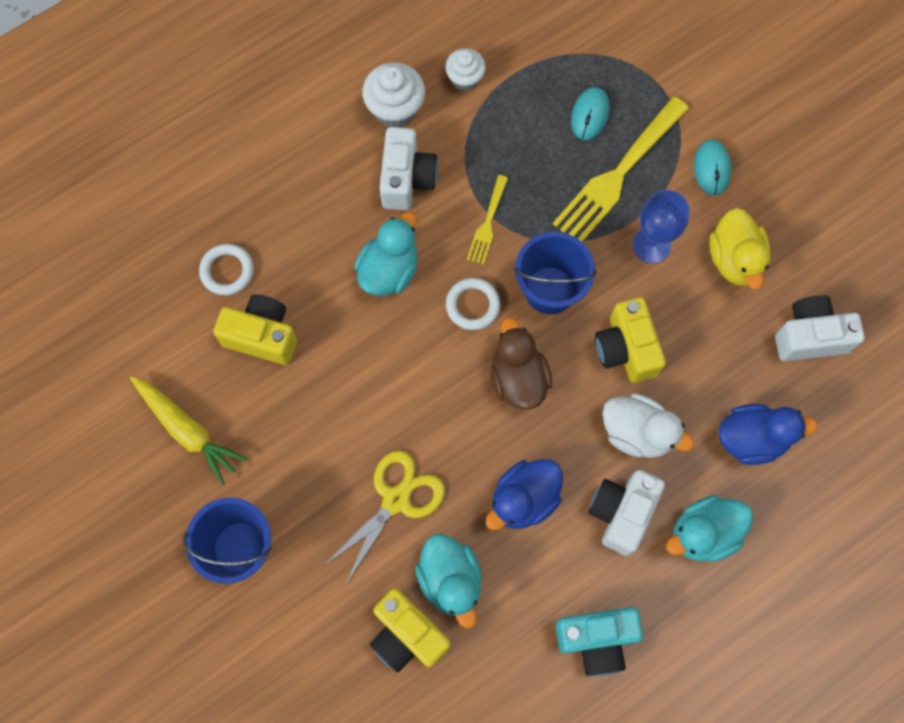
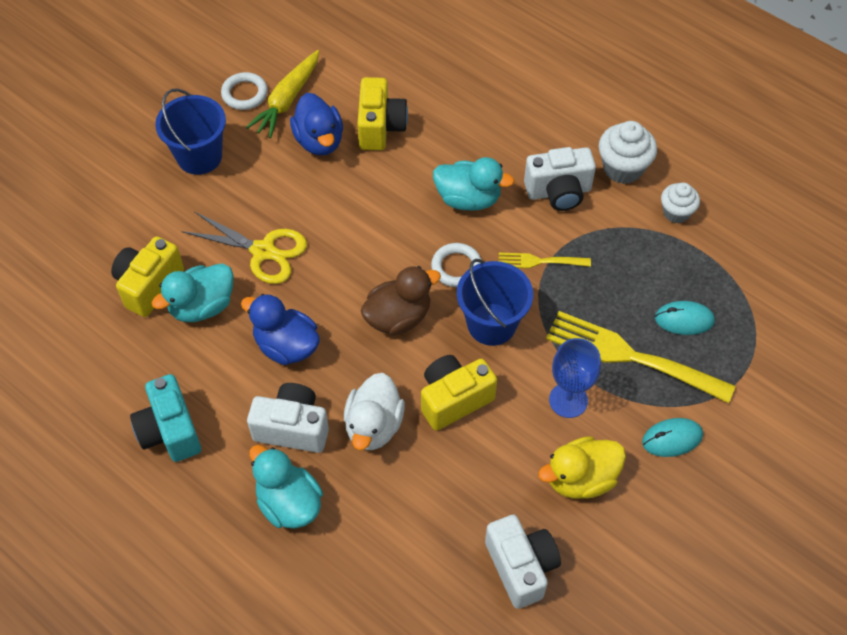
camera: 75 degrees right, 15 degrees down
(227, 271) = (429, 91): white ring -> white ring (244, 94)
(752, 439) = (395, 530): blue duck -> blue duck (319, 141)

